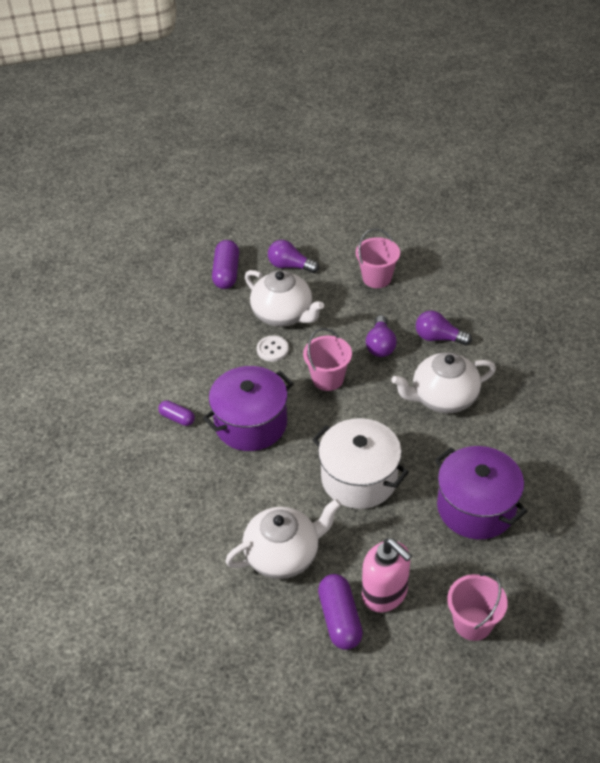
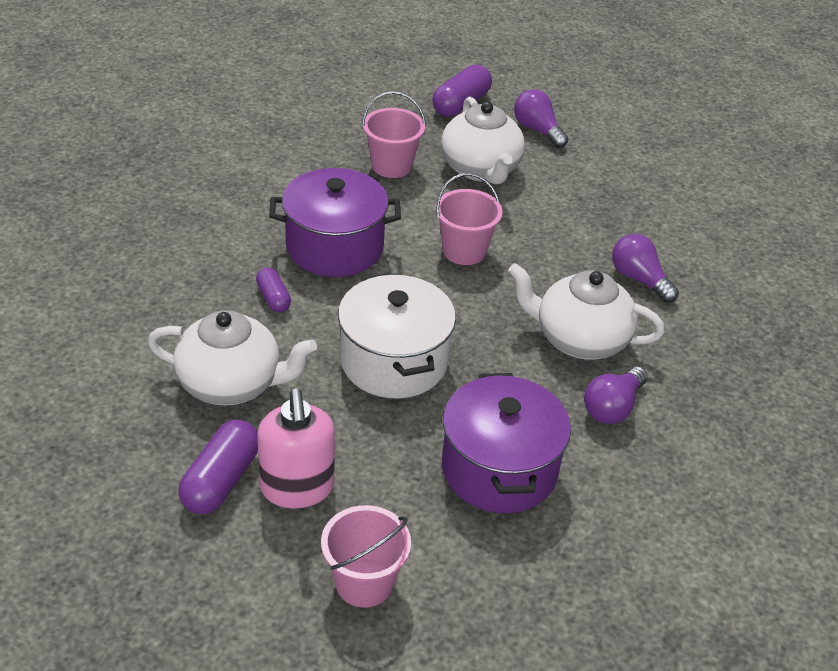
camera: 30 degrees right, 5 degrees down
(177, 418) = (266, 202): purple capsule -> purple capsule (273, 298)
(272, 349) = (433, 194): white button -> none
(377, 278) = (626, 187): pink bucket -> pink bucket (391, 166)
(380, 345) = (560, 251): purple light bulb -> purple light bulb (612, 407)

